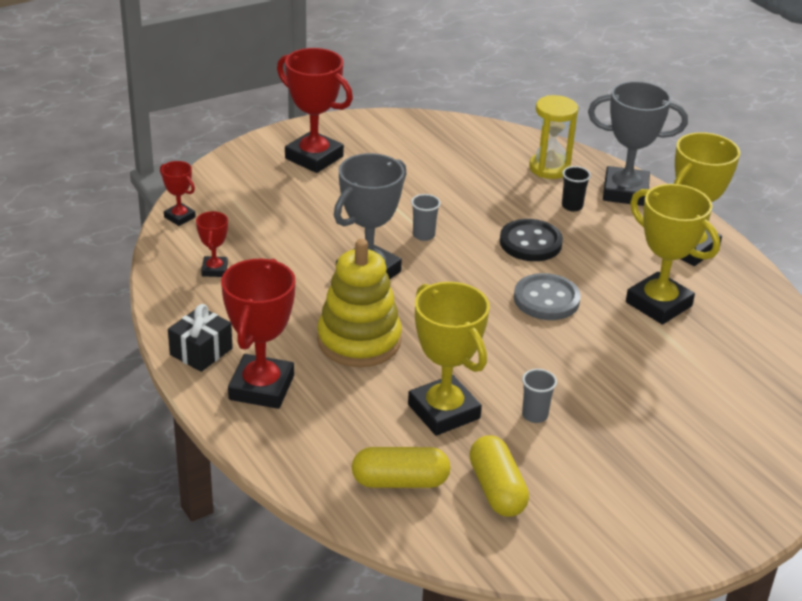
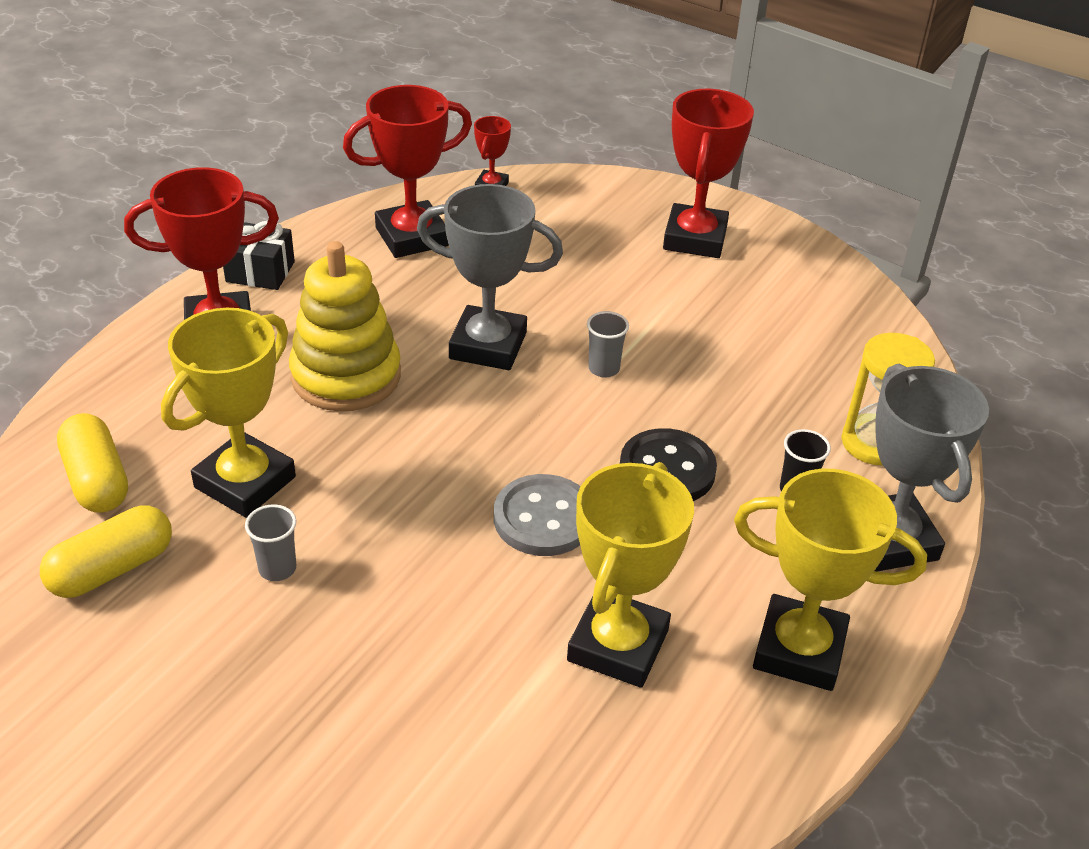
camera: 65 degrees right, 5 degrees up
(214, 270) = (412, 237): red trophy -> red trophy, size x2.01

